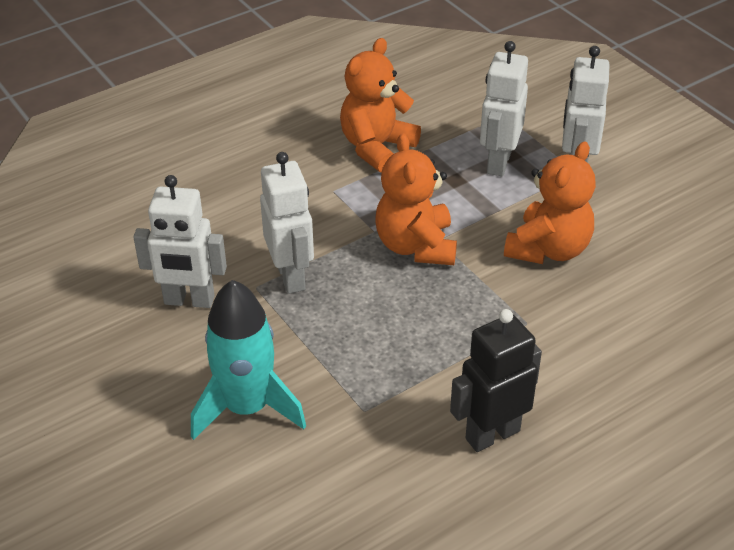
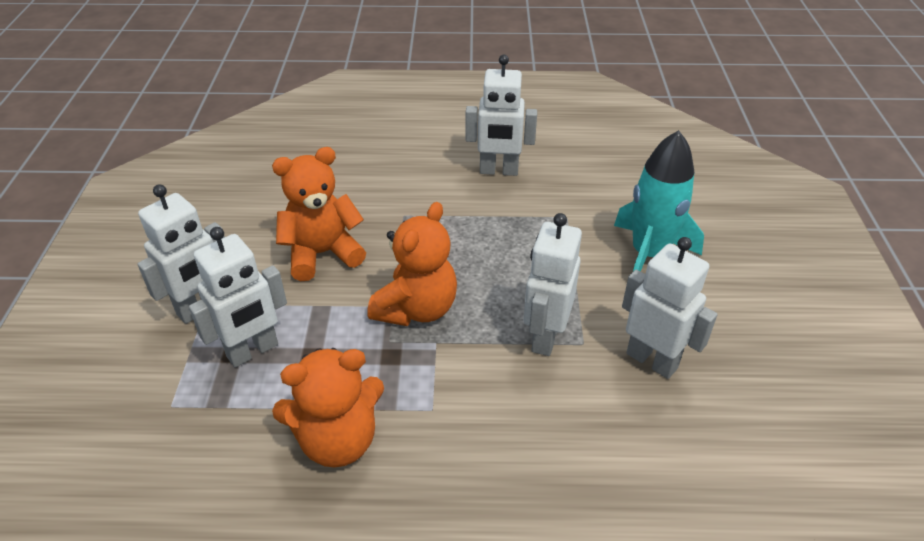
camera: 145 degrees left, 0 degrees up
(492, 434) = (498, 171): black robot -> white robot

